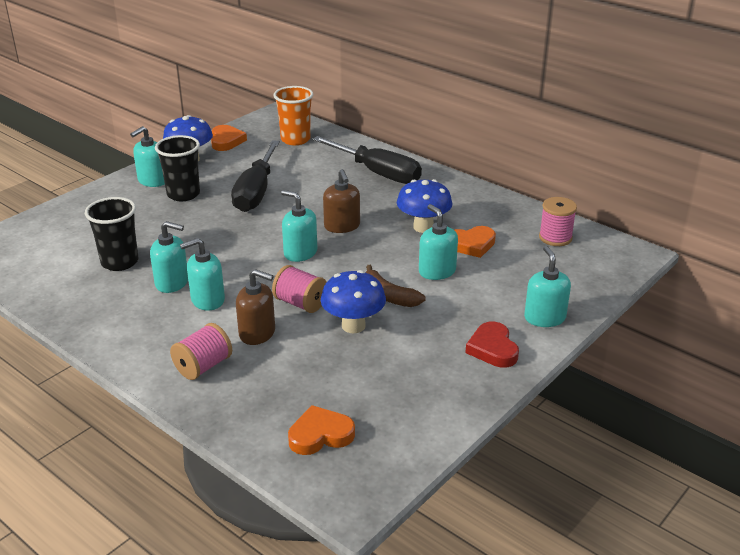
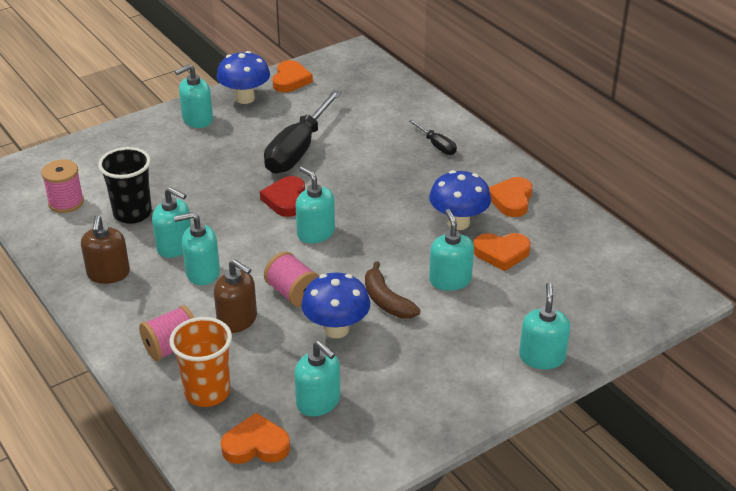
camera: 15 degrees right, 5 degrees up
(183, 194) = (222, 141): black cup -> none
(295, 139) = (365, 88): orange cup -> orange cup (207, 392)
(342, 226) = (371, 207): brown soap dispenser -> brown soap dispenser (108, 274)
(363, 388) = (318, 402): none -> turquoise soap dispenser
(377, 173) = (436, 145): black screwdriver -> black screwdriver, size x0.47
(460, 204) = (511, 200): none -> orange heart
(492, 349) = (469, 383): red heart -> red heart (285, 200)
(555, 238) = (599, 260): pink spool -> pink spool (66, 202)

